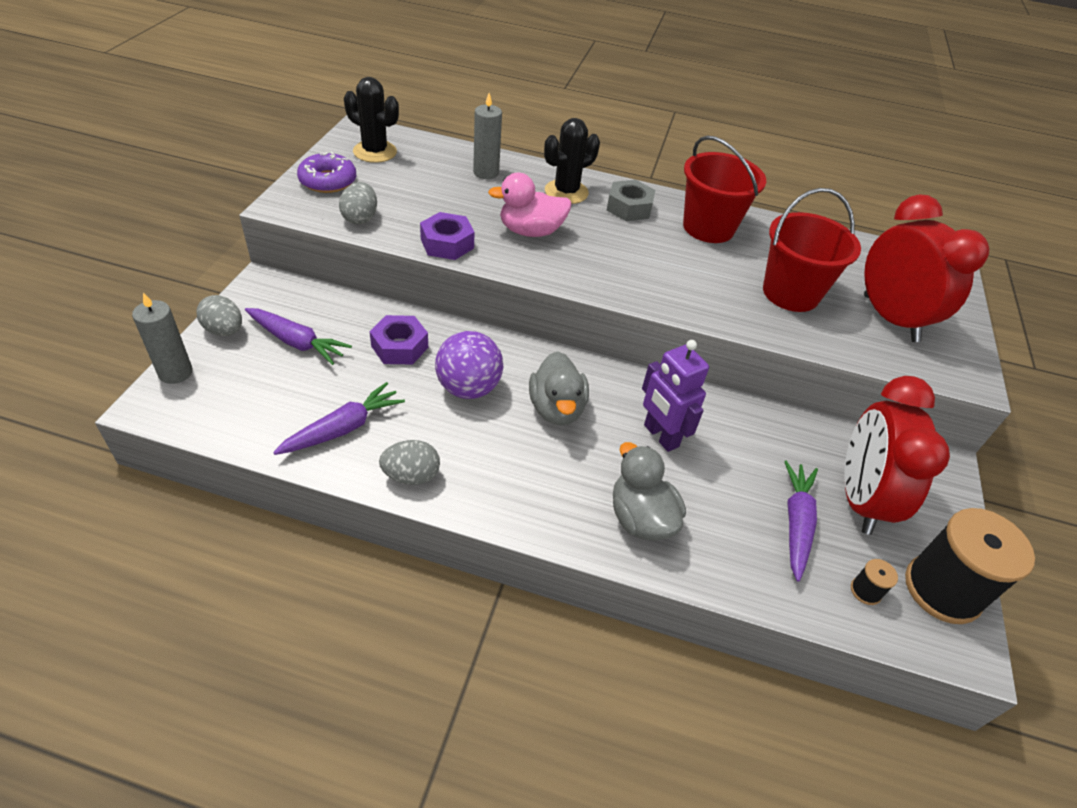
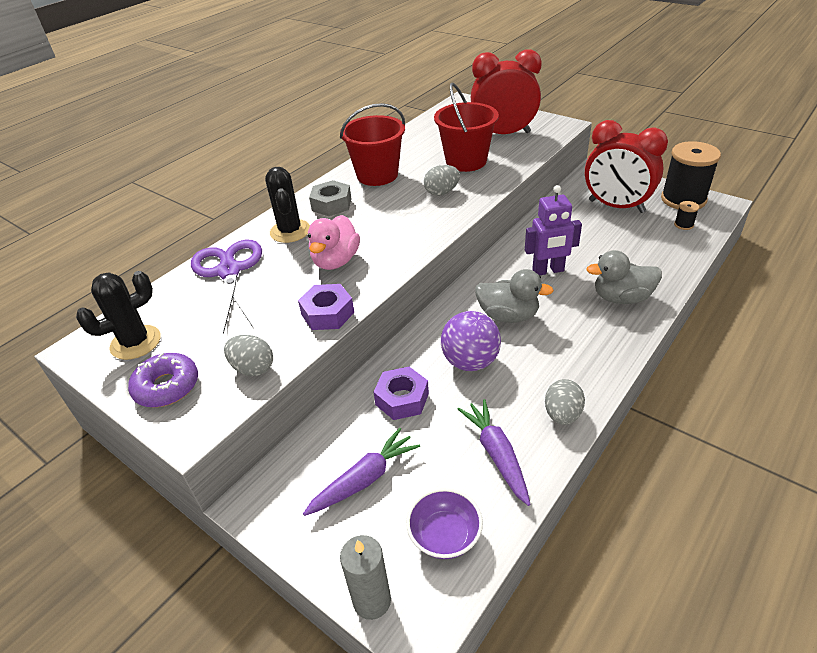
camera: 60 degrees left, 5 degrees down
(224, 330) = (318, 546): grey egg -> grey egg (442, 192)
(242, 406) = (445, 536): none -> purple bowl
(486, 173) = (229, 271): grey candle -> purple scissors
(796, 523) = (632, 235): purple carrot -> none

